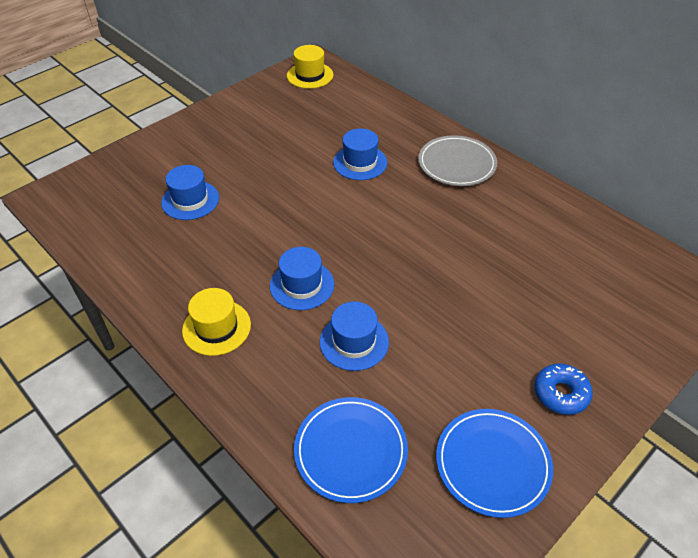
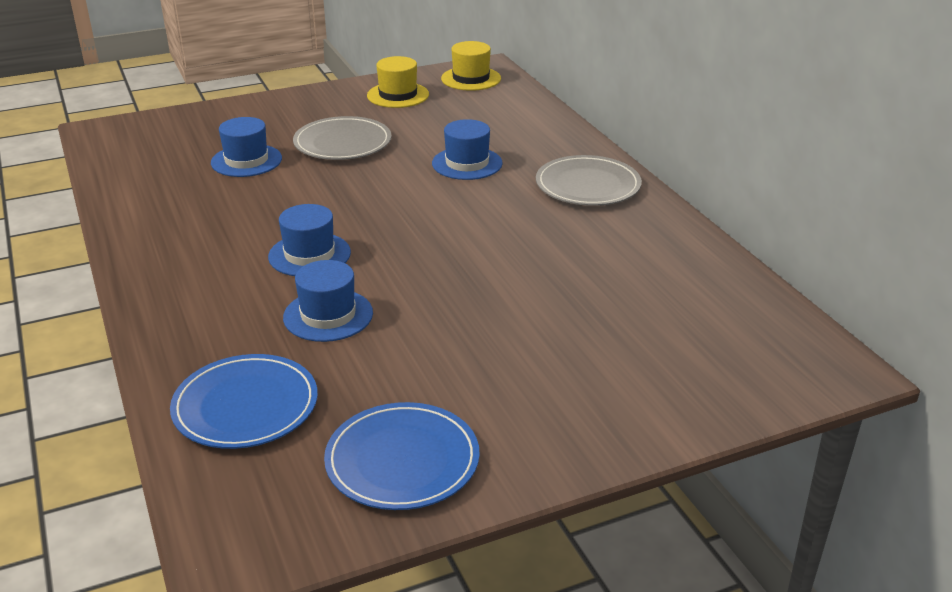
camera: 20 degrees right, 15 degrees down
(216, 327) = (187, 270): yellow hat -> yellow hat (398, 95)
(254, 163) = (342, 143): none -> grey plate
(561, 393) = (543, 420): blue donut -> none

